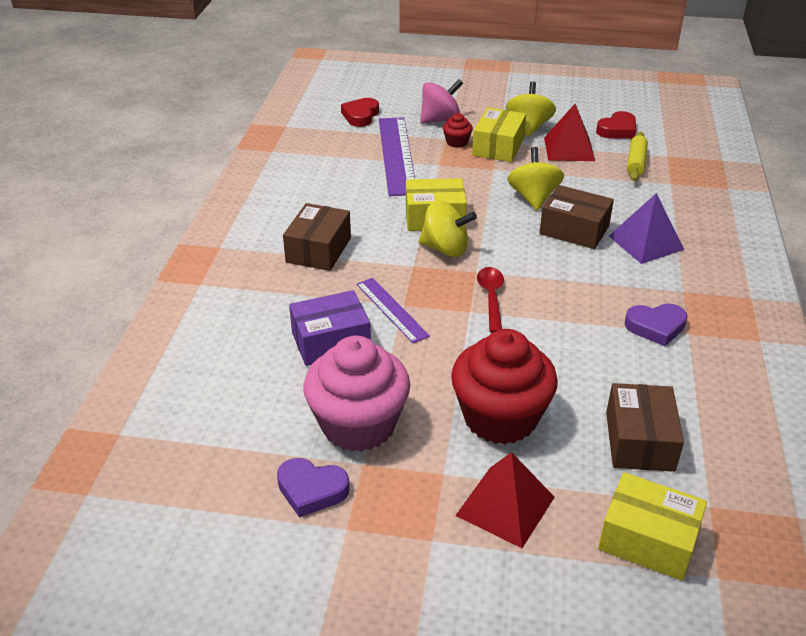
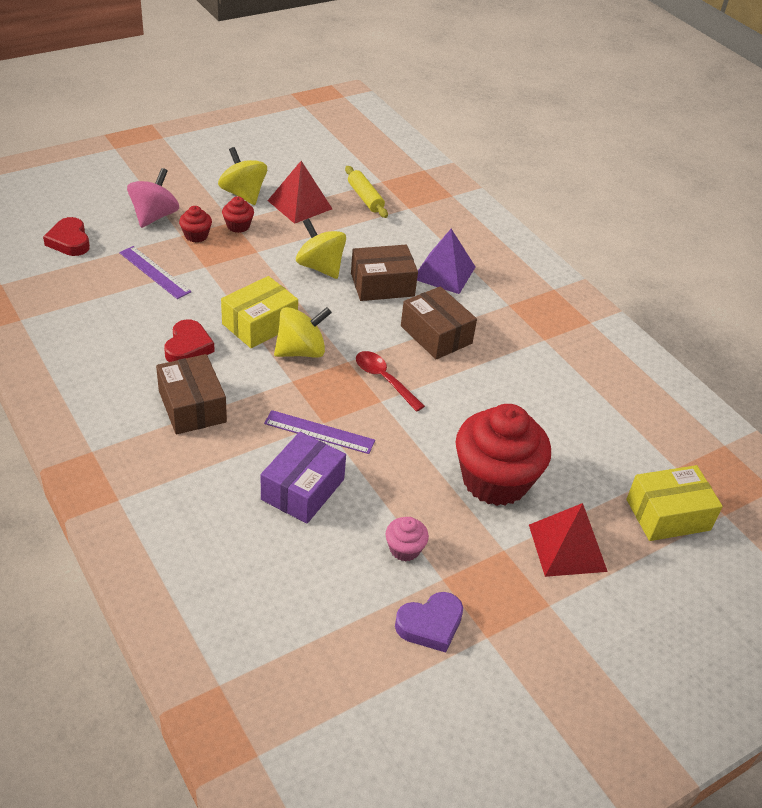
camera: 45 degrees left, 5 degrees up
(358, 425) = (404, 549): pink cupcake -> pink cupcake, size x0.43
(396, 155) = (154, 272): purple ruler -> purple ruler, size x0.57
(498, 147) = (238, 226): yellow box -> red cupcake
(617, 130) = (319, 169): red heart -> red heart (188, 347)
(639, 441) = (596, 444): brown box -> brown box (436, 335)
(656, 327) = (520, 345): purple heart -> none

